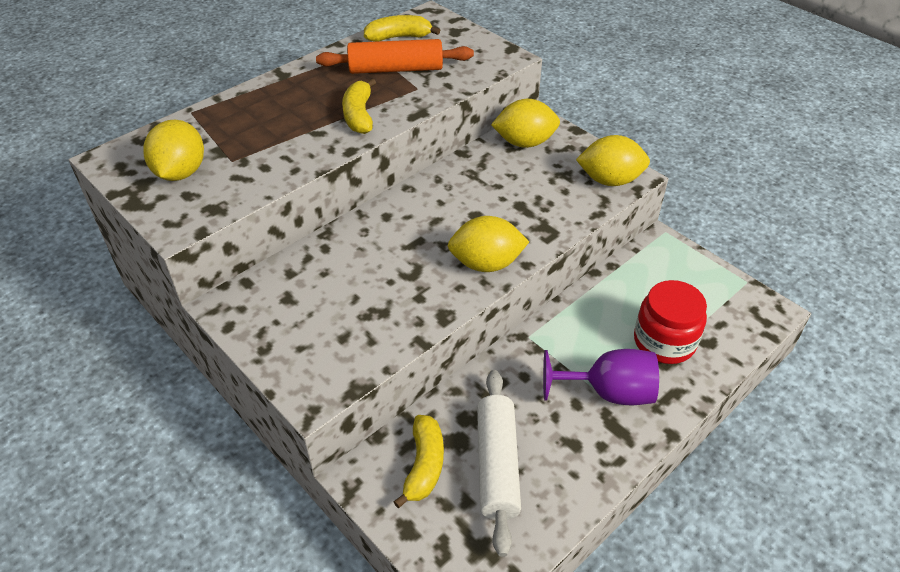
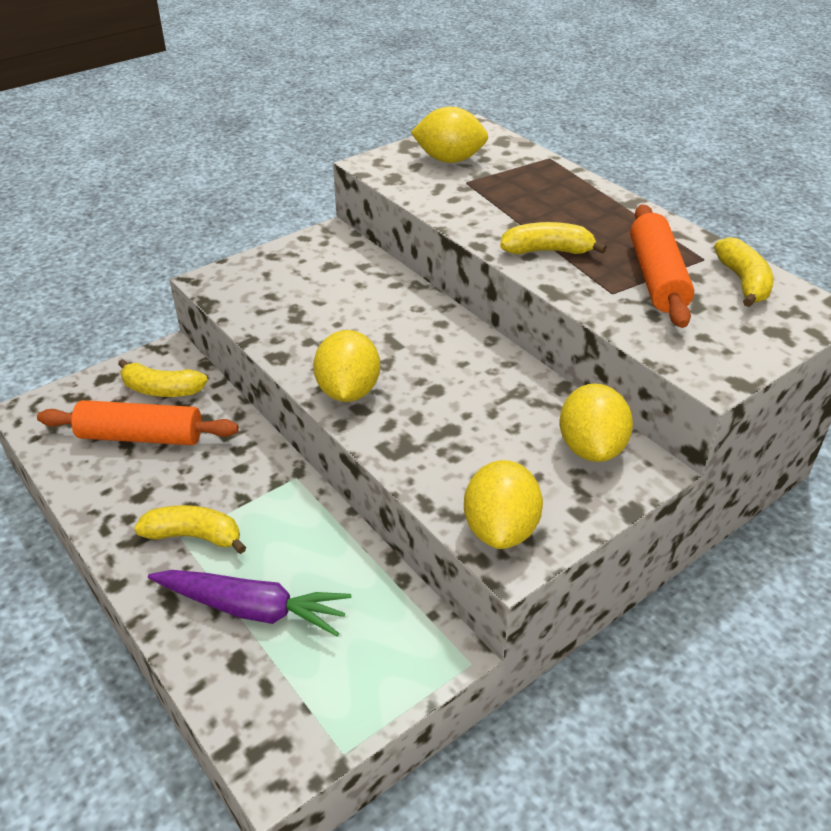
camera: 95 degrees right, 5 degrees down
(497, 465) = (141, 436): white rolling pin -> orange rolling pin
(608, 392) = (194, 536): purple goblet -> yellow banana
(664, 341) = (252, 609): red jar -> purple carrot

